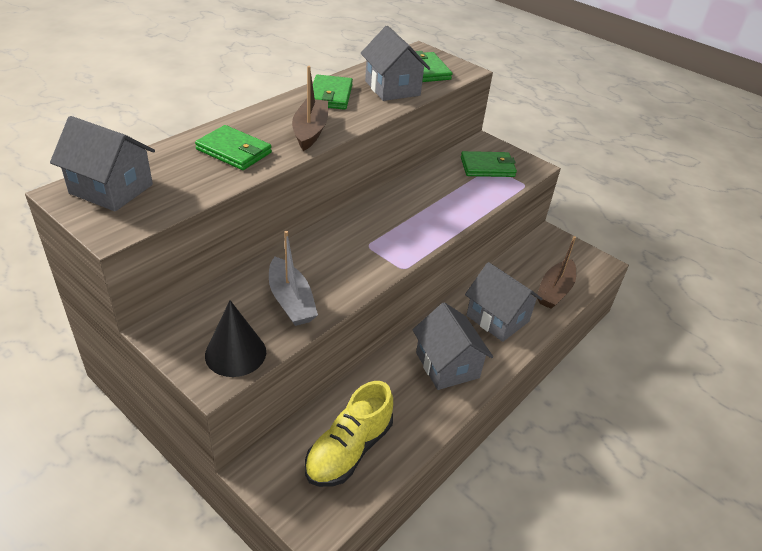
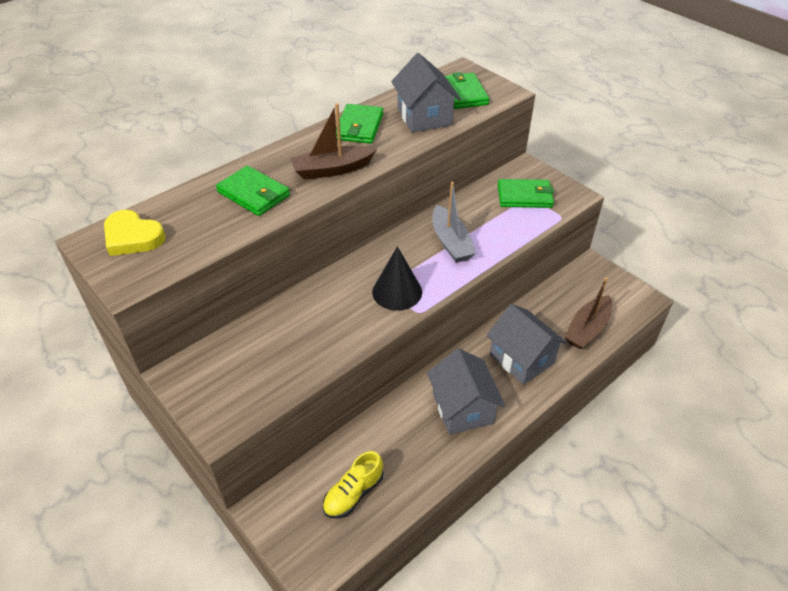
camera: 10 degrees right, 5 degrees up
(111, 189) = (133, 237): grey house -> yellow heart
(235, 353) = (243, 400): black cone -> black cone (397, 292)
(291, 301) = (303, 346): grey boat -> grey boat (451, 242)
(310, 131) = (332, 170): brown boat -> brown boat turned 120 degrees counterclockwise
(349, 450) = (353, 493): yellow shoe -> yellow shoe, size x0.67

